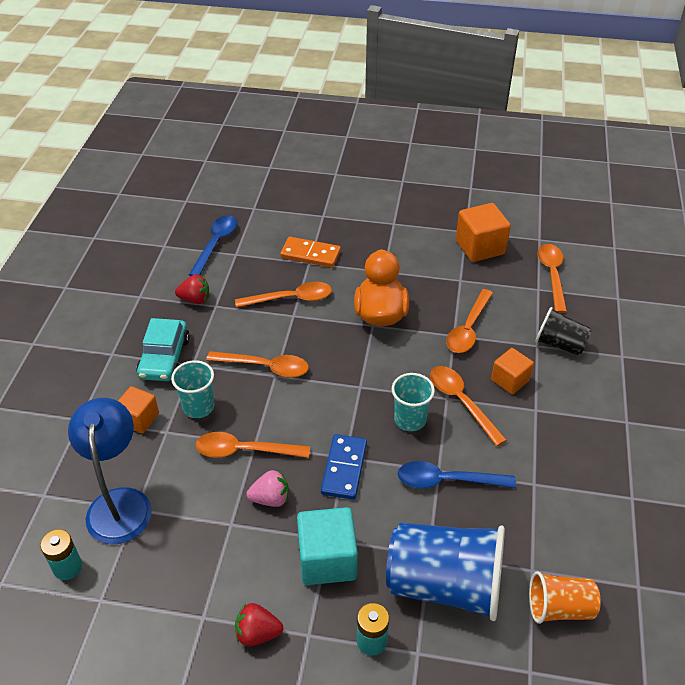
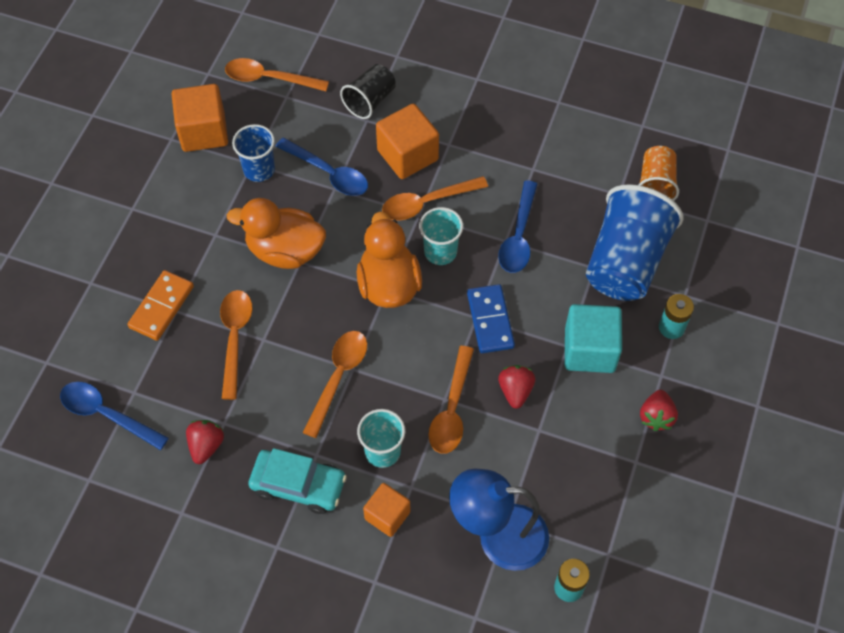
camera: 80 degrees left, 15 degrees up
(270, 499) = (515, 391): pink strawberry -> red strawberry
(344, 468) = (490, 320): blue domino -> blue domino turned 60 degrees clockwise
(364, 387) = (389, 285): none -> orange duck
(455, 285) = (259, 169): none -> blue cup
(468, 329) = (328, 173): orange spoon -> blue spoon
(510, 380) = (407, 155): orange cube -> orange cube, size x1.57

